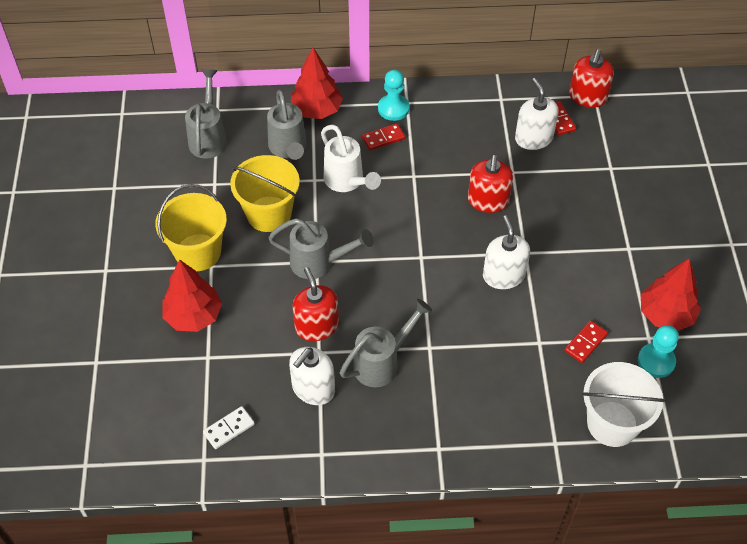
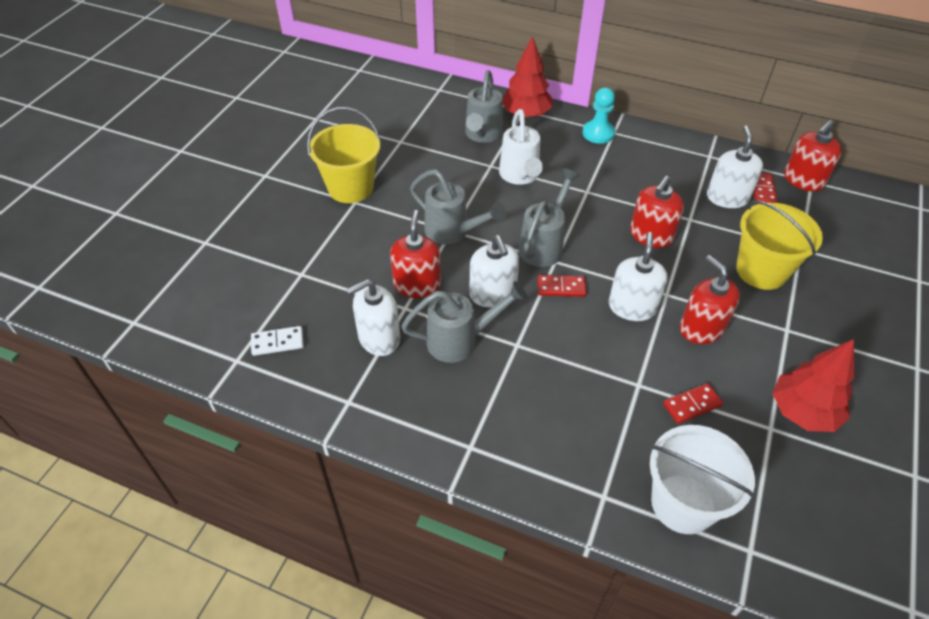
camera: 25 degrees right, 5 degrees down
(193, 316) = (312, 236): red tree -> none
(209, 137) = (418, 106): grey watering can -> grey watering can (544, 244)
(269, 214) = (432, 179): yellow bucket -> yellow bucket (761, 271)
(383, 138) = (575, 153): red domino -> red domino (561, 288)
(385, 309) = (493, 293): none -> white soap dispenser
(565, 273) = (701, 328): none -> red soap dispenser
(656, 361) = (769, 457): turquoise pawn -> none

